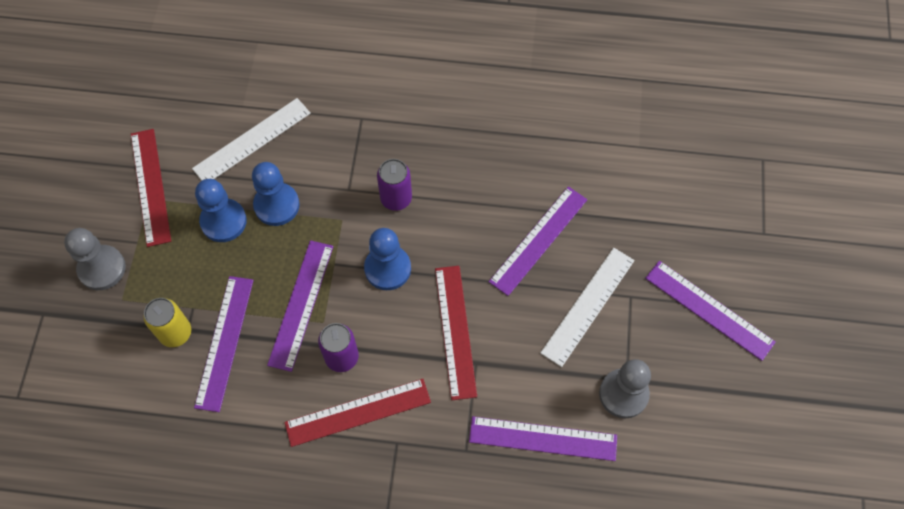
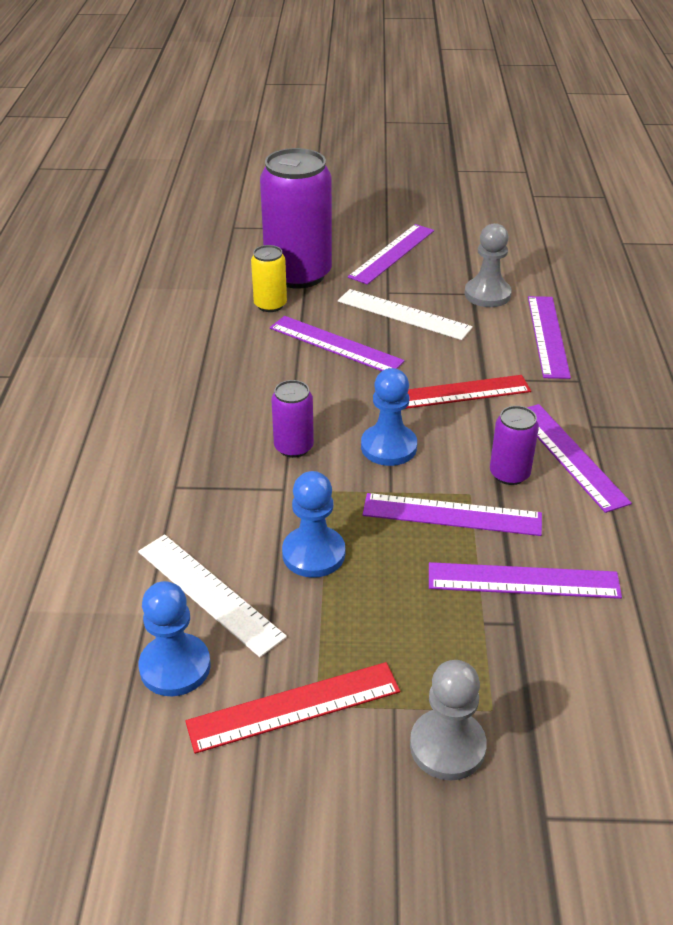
camera: 95 degrees left, 25 degrees down
(175, 333) = (525, 635): yellow can -> yellow can (270, 305)
(223, 221) = (345, 607): blue pawn -> blue pawn (175, 667)
(358, 412) = (570, 456): red ruler -> purple ruler
(665, 216) = (298, 274): none -> purple can

